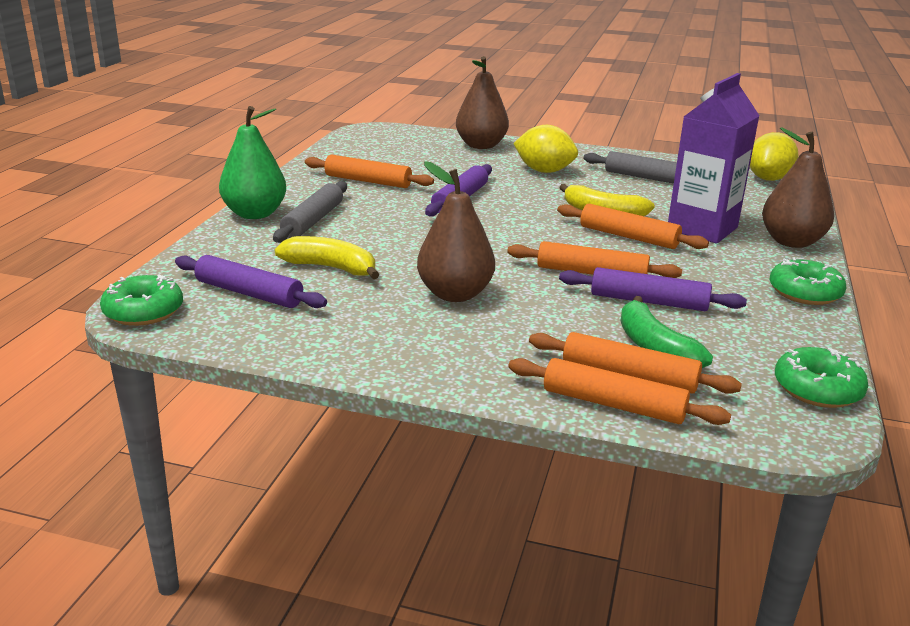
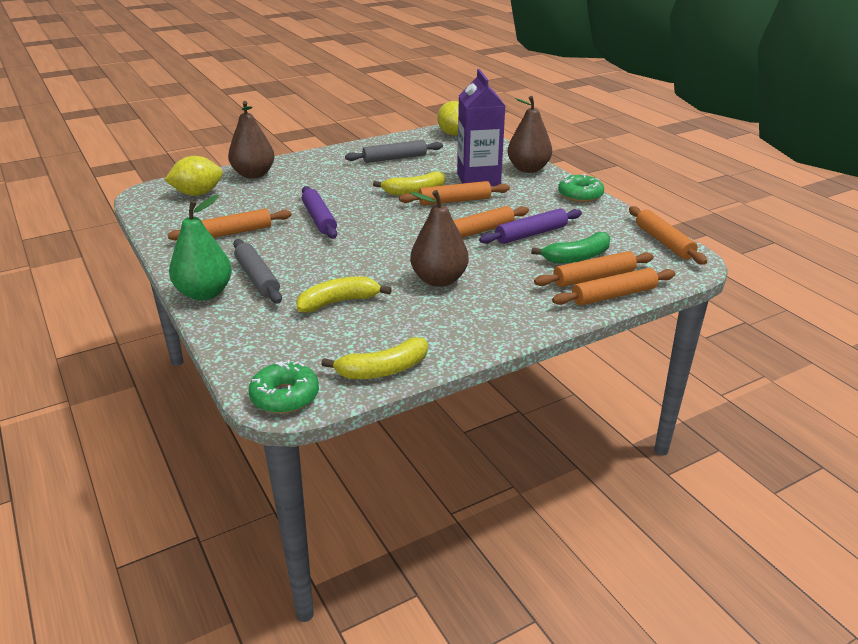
camera: 45 degrees left, 5 degrees up
(246, 336) = (383, 370): none -> yellow banana
(249, 293) = (325, 346): purple rolling pin -> none
(544, 171) = (330, 177): yellow lemon -> yellow lemon (197, 194)
(654, 347) = (577, 257): green banana -> green banana turned 45 degrees counterclockwise
(817, 389) = (663, 242): green donut -> orange rolling pin

